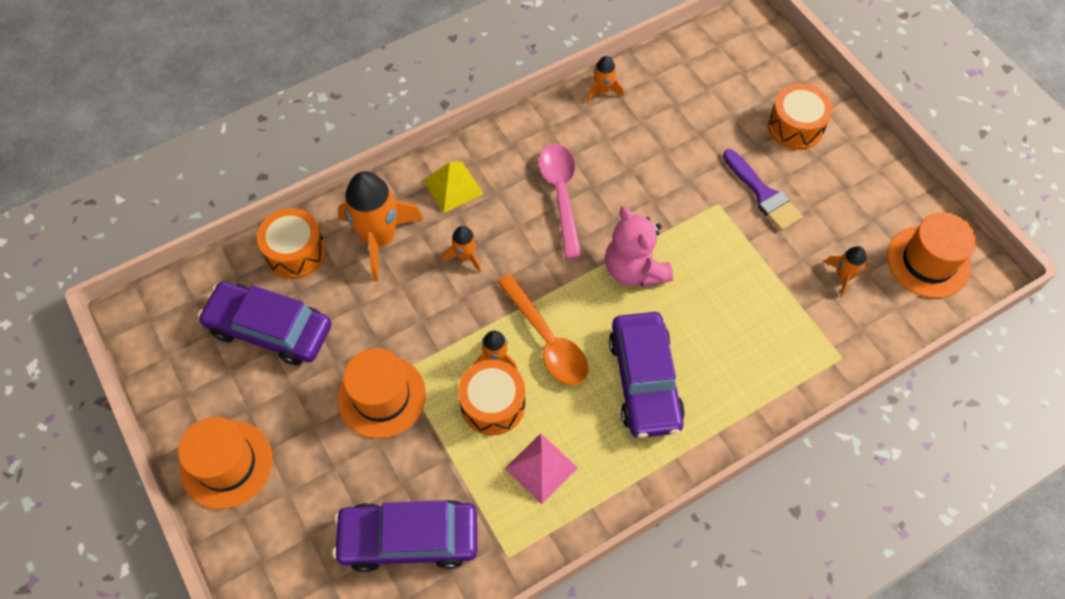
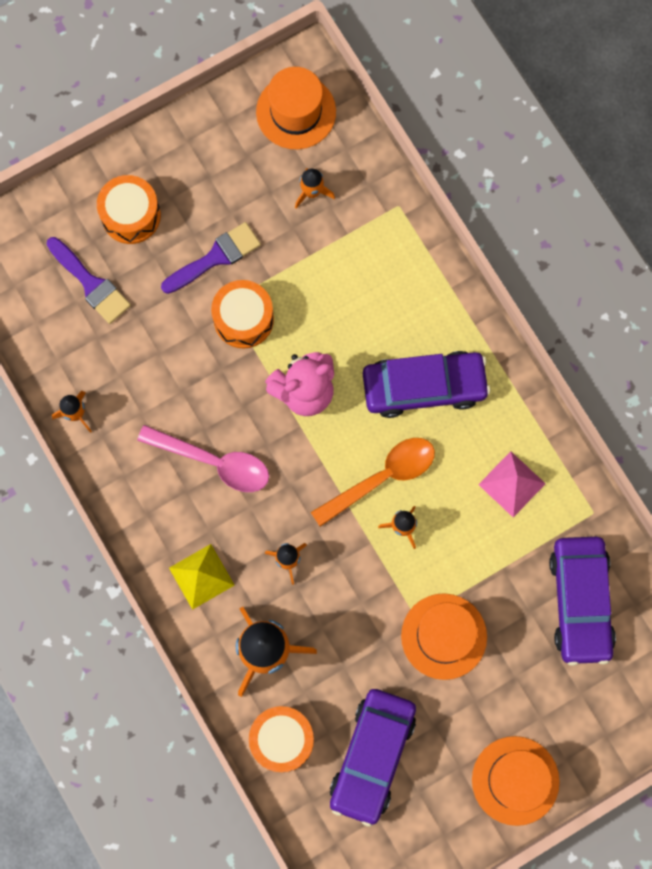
camera: 90 degrees left, 15 degrees up
(493, 404) = (450, 529): orange drum -> orange drum (243, 319)
(561, 195) = (213, 462): pink spoon -> pink spoon turned 150 degrees counterclockwise
(725, 98) = (91, 283): none -> purple brush

